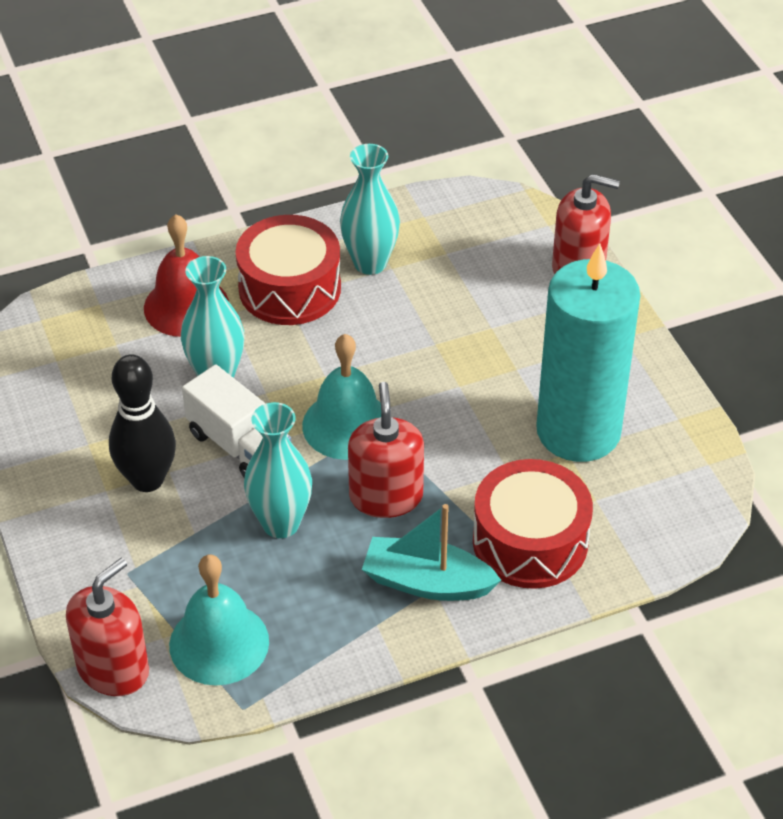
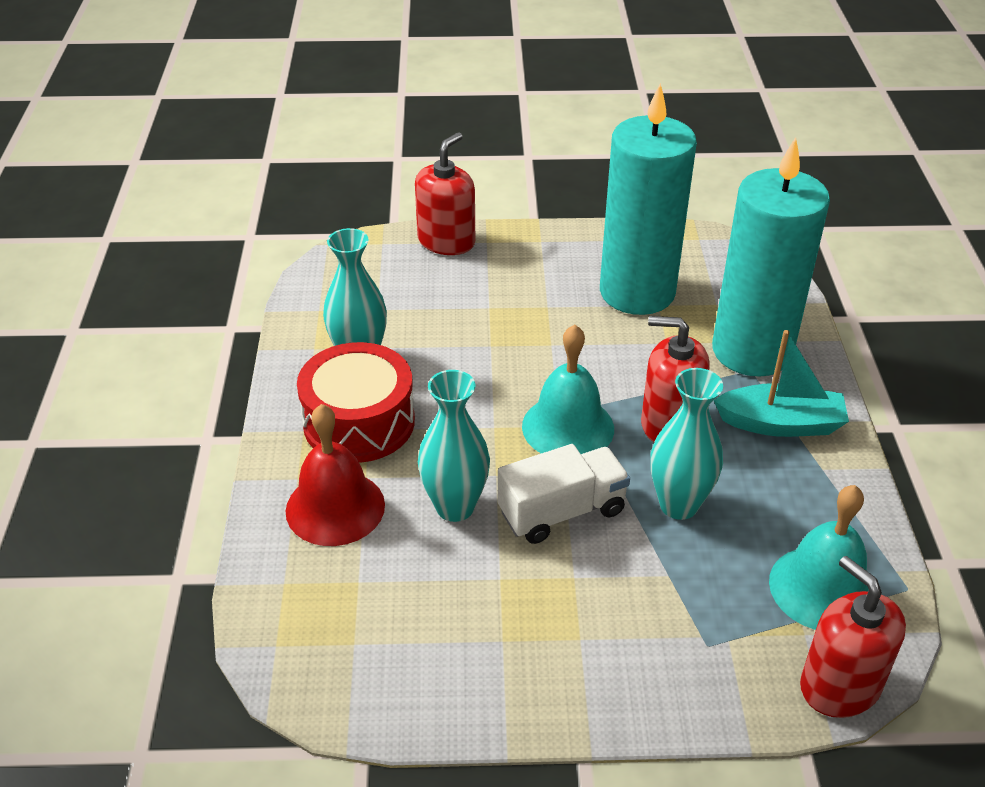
camera: 70 degrees left, 5 degrees down
(147, 480) = (579, 598): black bowling pin -> none
(427, 582) = (781, 424): turquoise boat -> turquoise boat turned 120 degrees counterclockwise
(530, 541) = (752, 351): red drum -> turquoise candle

